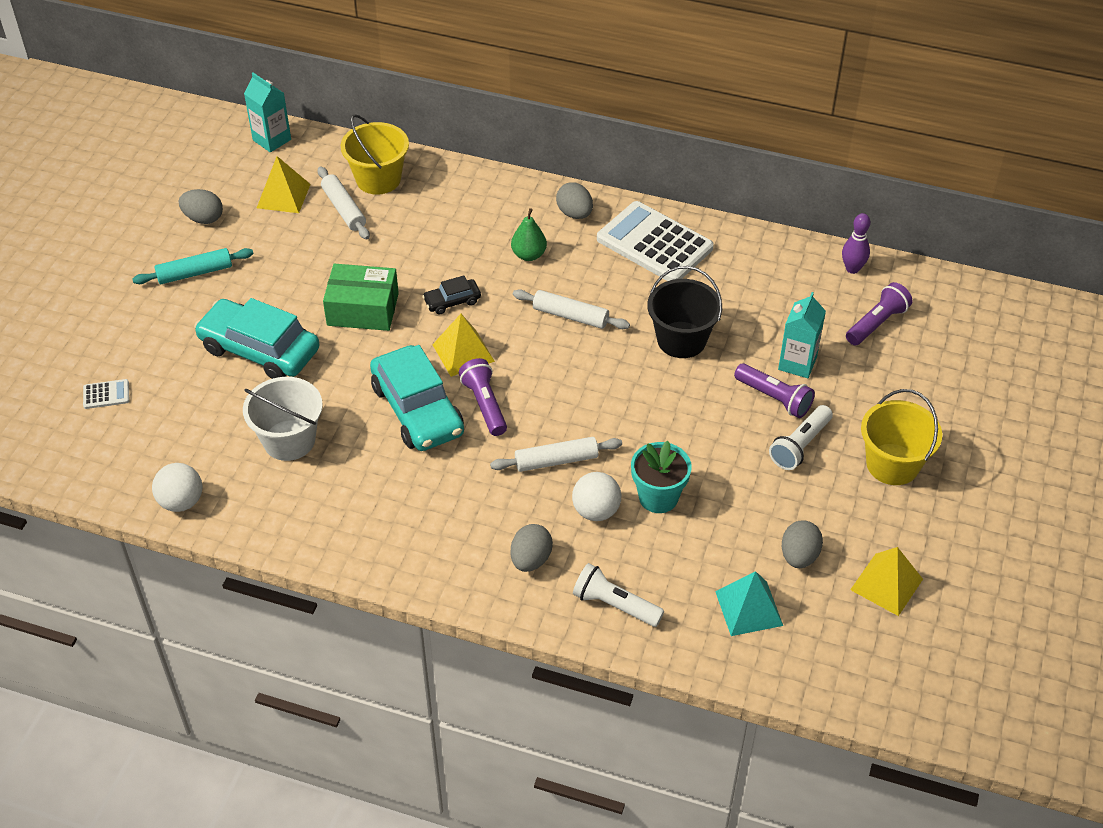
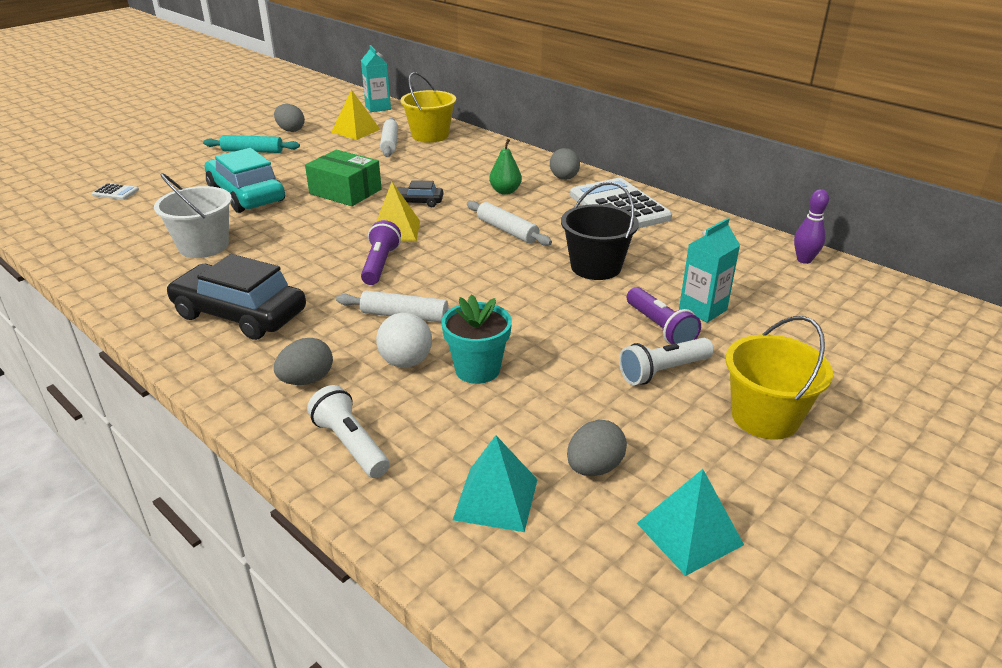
camera: 25 degrees right, 15 degrees down
(181, 502) = (81, 259): white ball -> none
(408, 512) = (240, 314): none -> black car
(417, 410) = (322, 254): turquoise car -> none
(877, 323) = (810, 302): purple flashlight -> none
(886, 584) = (689, 533): yellow pyramid -> turquoise pyramid

